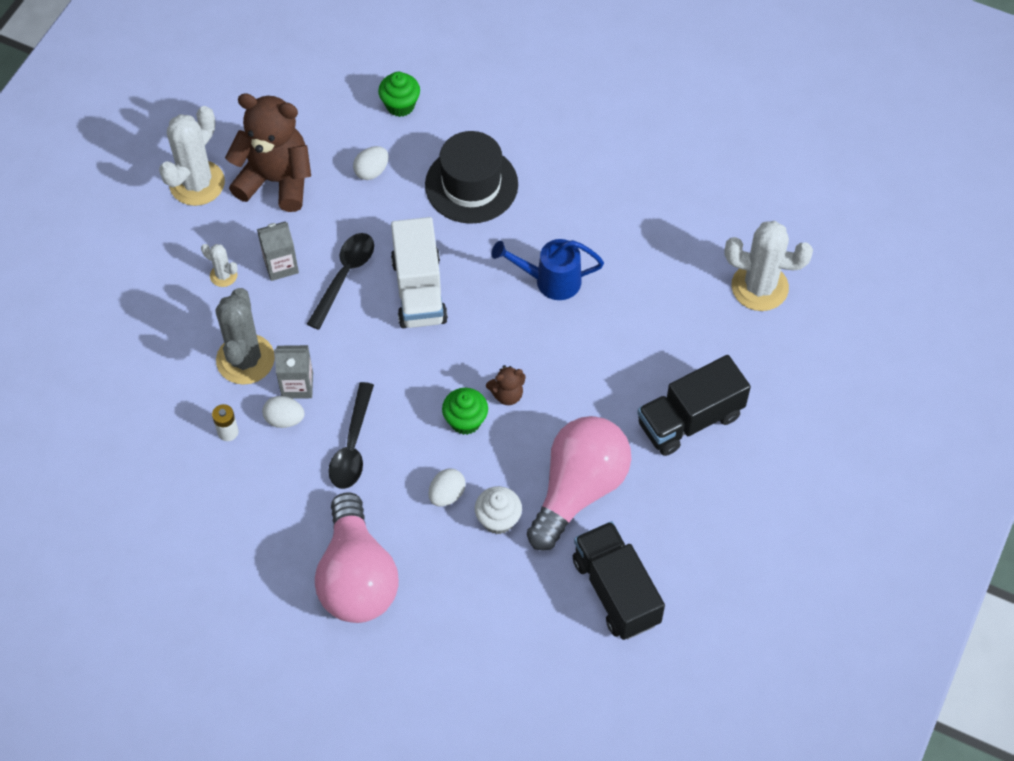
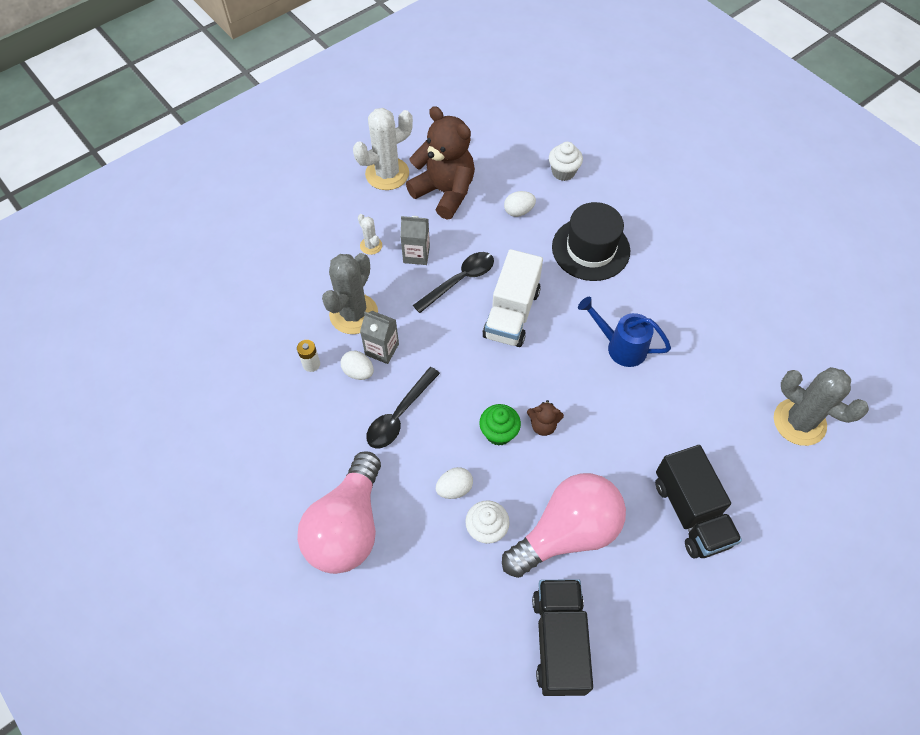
camera: 25 degrees right, 0 degrees up
(400, 105) = (563, 172): green cupcake -> white cupcake
(689, 419) = (690, 512): black truck -> black truck turned 105 degrees counterclockwise
(759, 287) = (799, 422): white cactus -> grey cactus

